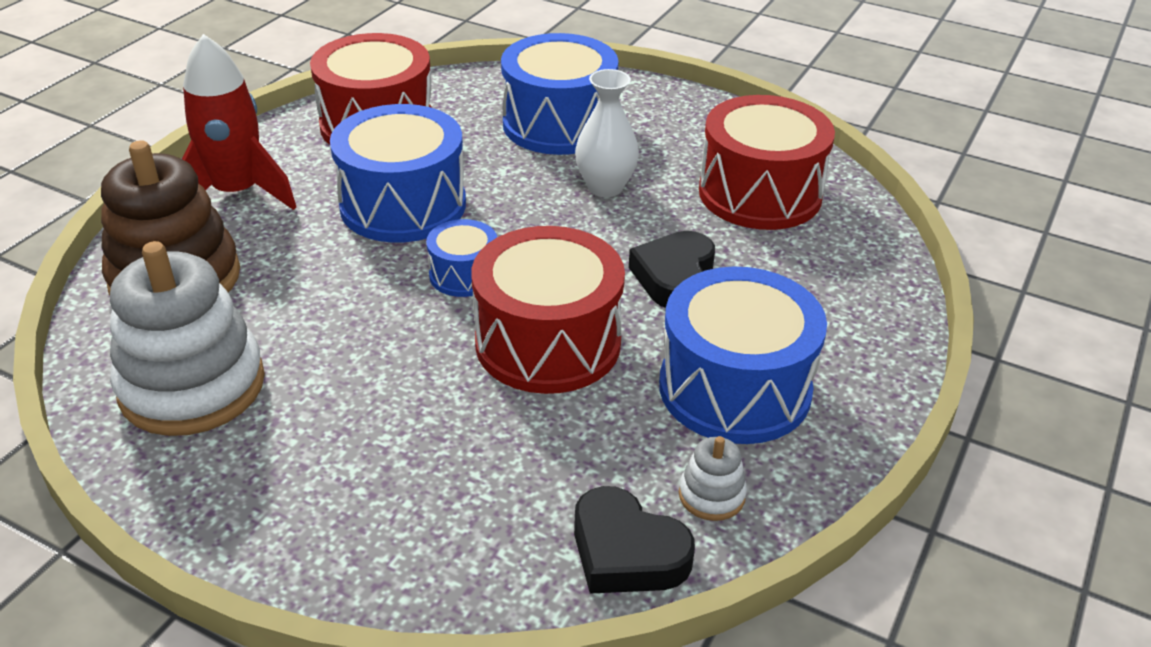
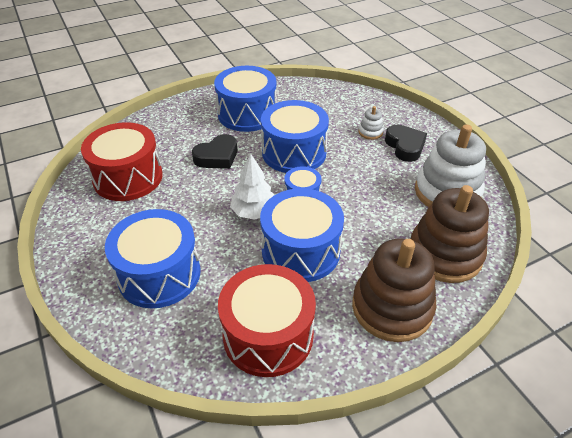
camera: 145 degrees left, 5 degrees up
(237, 193) = (392, 307): red rocket -> brown stacking toy
(516, 223) = (254, 212): none -> white tree
(548, 343) = (294, 152): red drum -> blue drum
(605, 187) = (189, 214): white vase -> none
(626, 552) = (326, 92): black heart -> black heart (405, 146)
(711, 495) = (289, 94): white stacking toy -> white stacking toy (370, 132)

